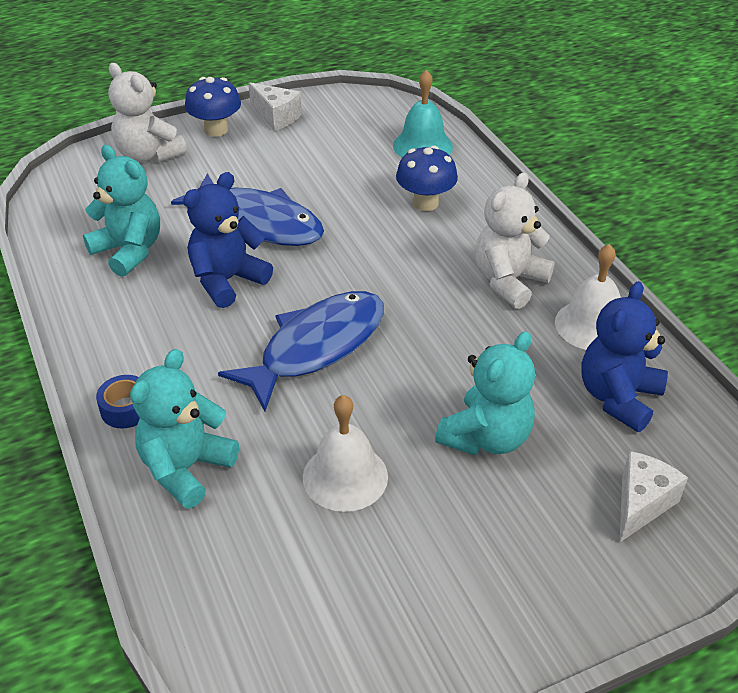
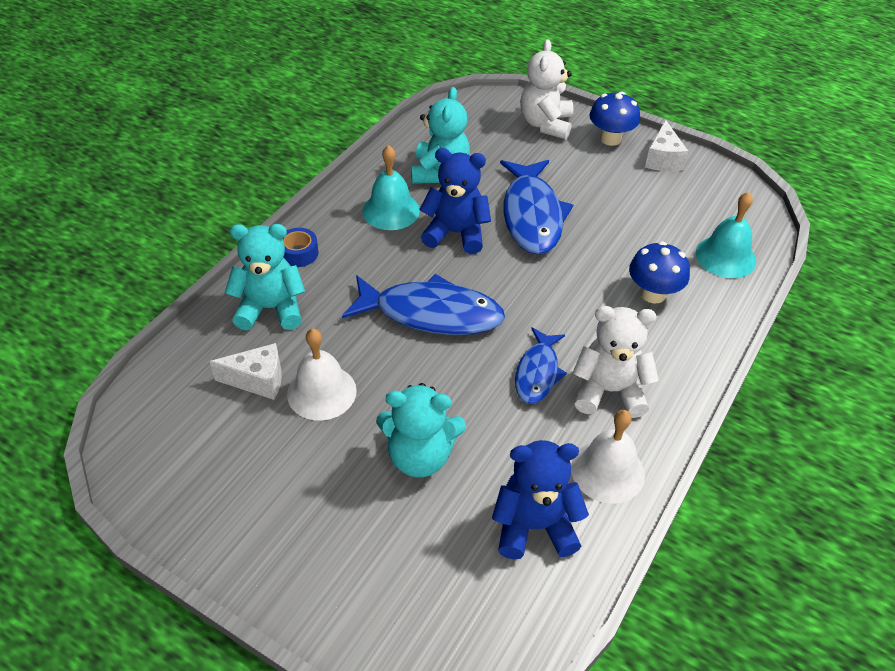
camera: 55 degrees right, 5 degrees up
(143, 310) = (391, 210): none -> turquoise bell
(452, 313) = (537, 373): none -> blue fish
(641, 504) = (426, 590): white cheese -> white cheese (258, 380)

